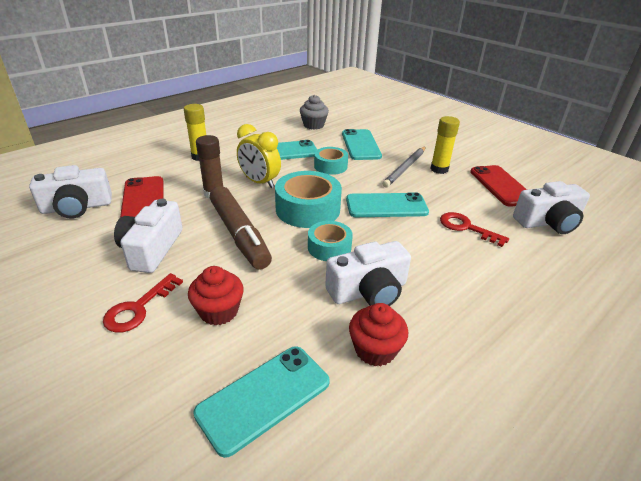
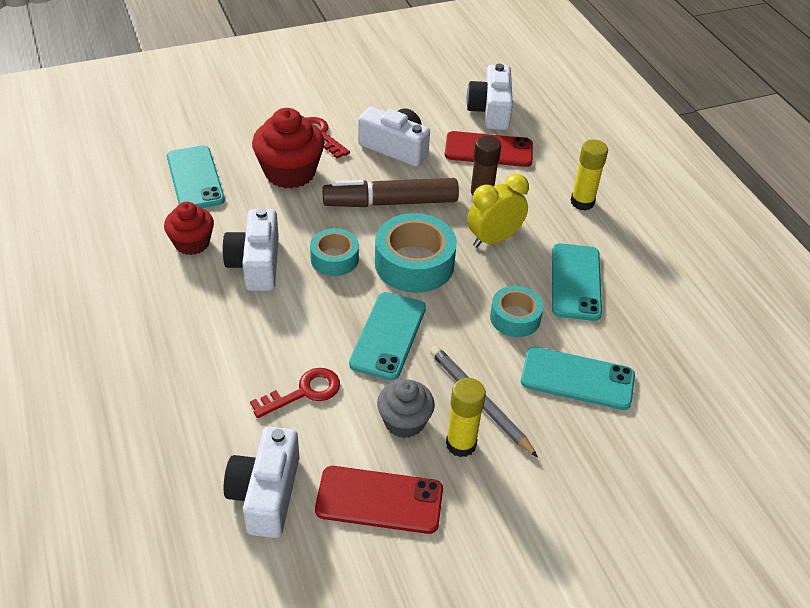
camera: 110 degrees right, 10 degrees up
(219, 311) = (290, 172): red cupcake -> red cupcake, size x1.58
(313, 125) = (672, 344): grey cupcake -> grey cupcake (404, 421)

